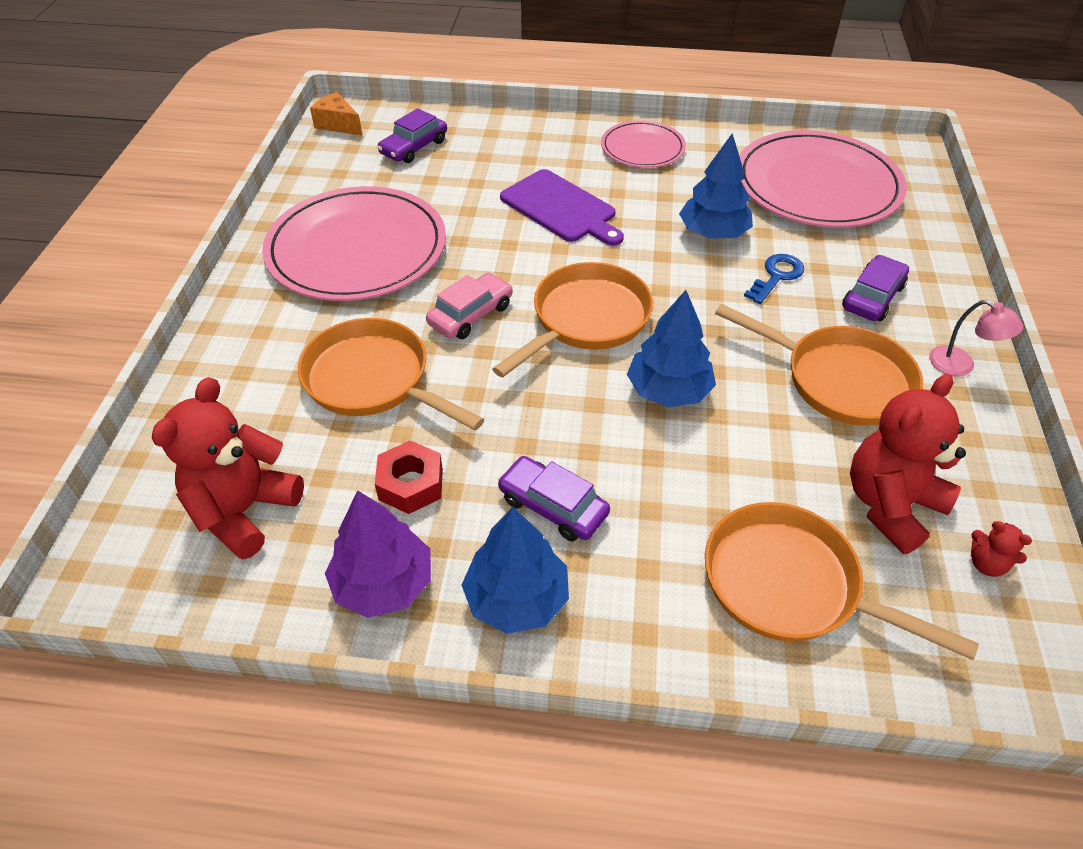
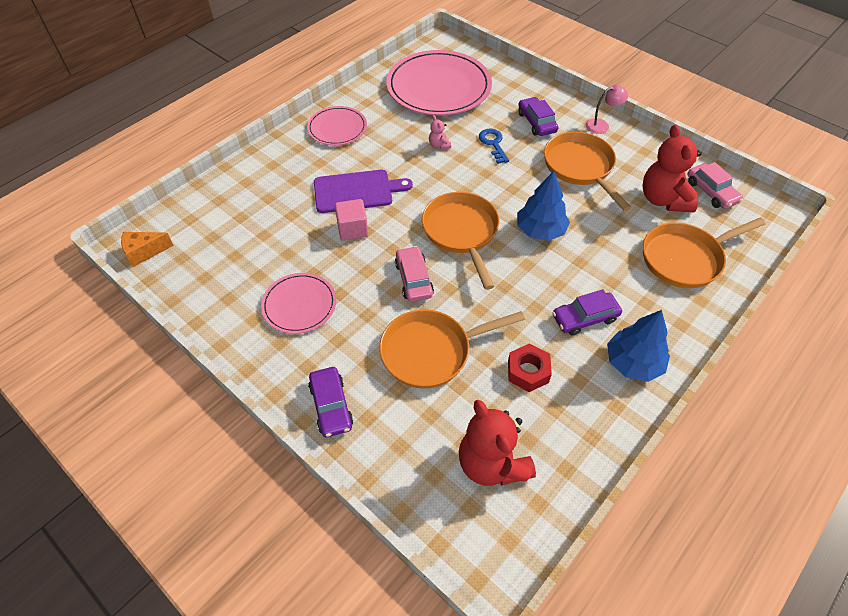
camera: 55 degrees left, 5 degrees up
(357, 249) = (299, 305): pink plate -> pink plate, size x0.54
(383, 583) = (589, 416): purple tree -> none
(414, 147) = (219, 226): purple car -> purple car (331, 406)
(500, 233) = (352, 229): none -> pink cube
(713, 233) = (439, 145): blue tree -> pink teddy bear
(839, 380) = (580, 167): orange pan -> orange pan turned 90 degrees counterclockwise
(986, 564) = (711, 192): red teddy bear -> pink car

